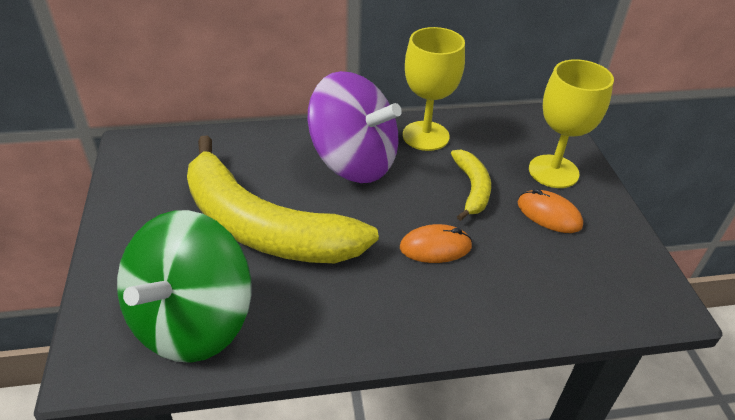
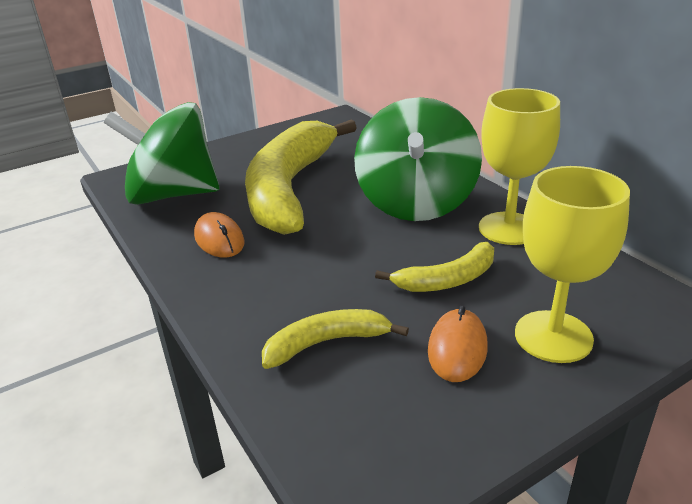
camera: 70 degrees right, 10 degrees down
(354, 162) = (416, 202): purple spinning top -> green spinning top
(435, 247) = (330, 278): orange mouse -> orange mouse (219, 239)
(516, 275) = (326, 343): none -> yellow banana

